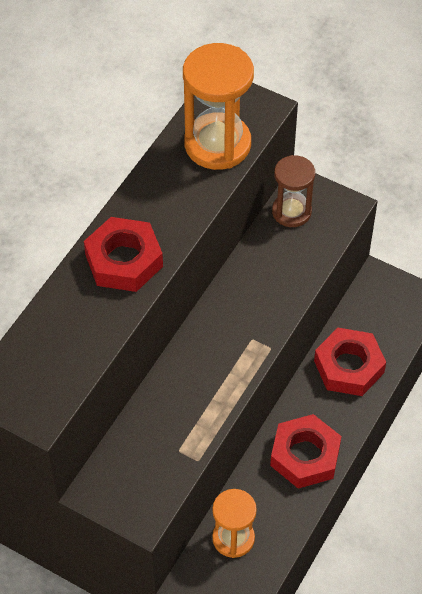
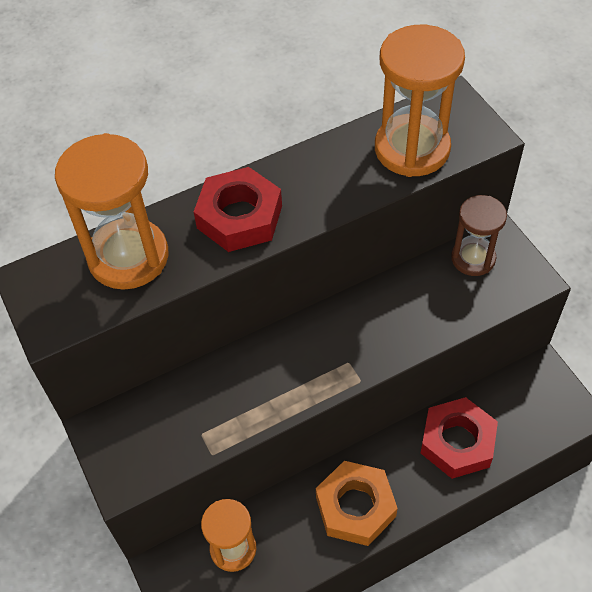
camera: 35 degrees right, 0 degrees up
(60, 334) = (128, 257): none -> orange hourglass
(305, 456) = (355, 507): red nut -> orange nut

